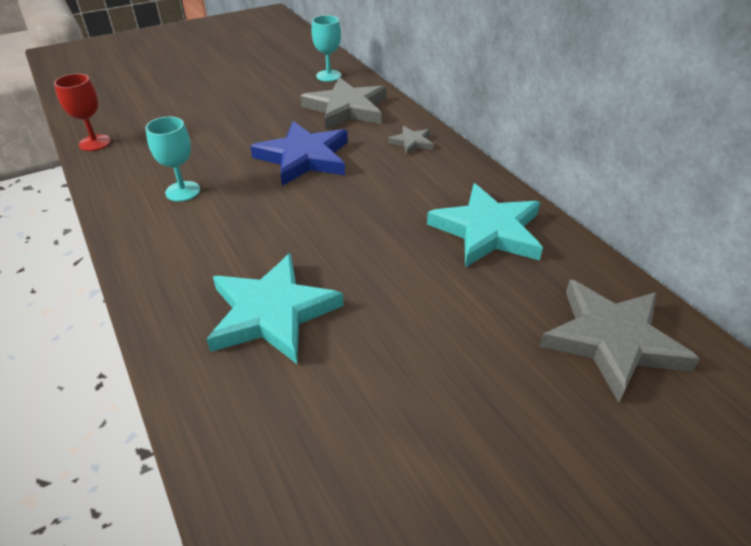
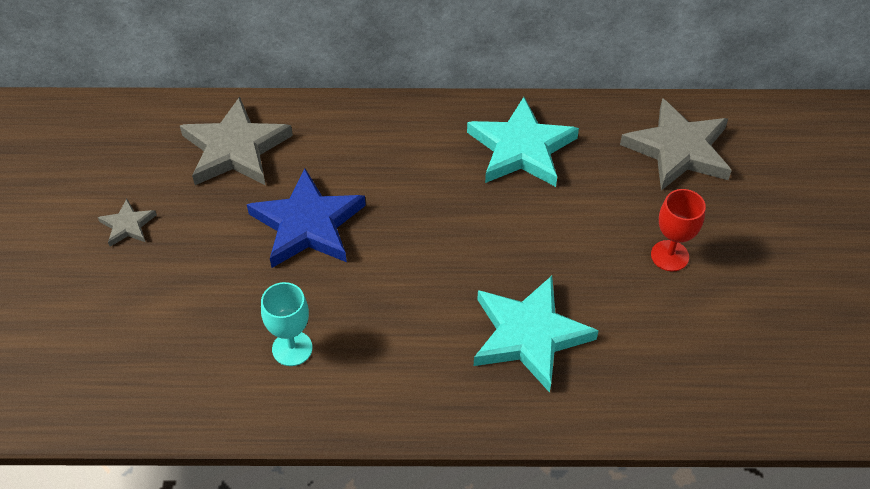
camera: 60 degrees left, 10 degrees up
(95, 143) = (109, 410): red goblet -> red goblet (669, 256)
(328, 76) = (141, 131): turquoise goblet -> none
(411, 142) = (348, 129): grey star -> grey star (128, 225)

